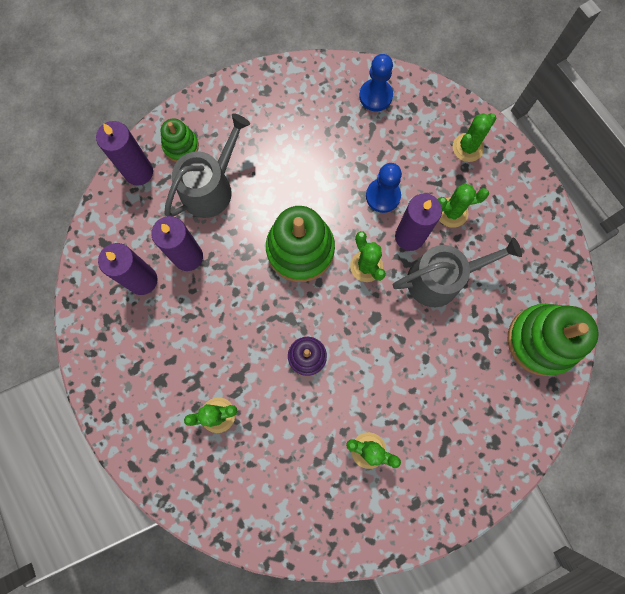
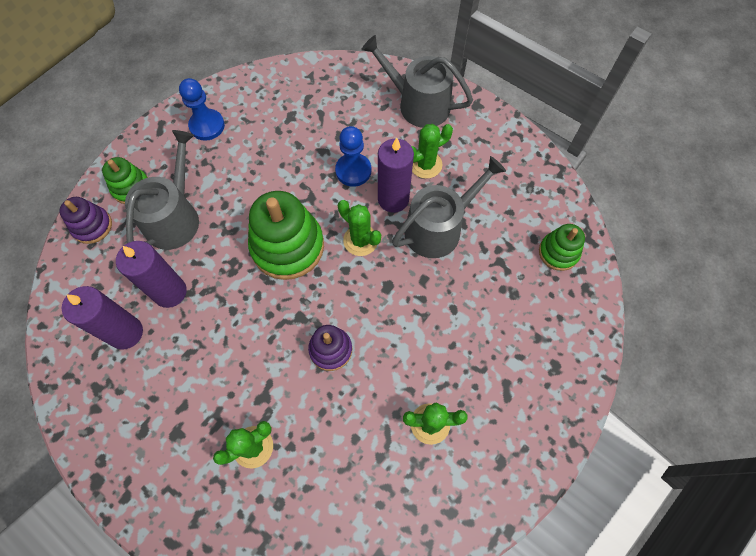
camera: 20 degrees left, 10 degrees down
(139, 172) = (92, 226): purple candle -> purple stacking toy
(375, 96) = (314, 86): blue pawn -> blue pawn (207, 126)
(467, 148) = (418, 104): green cactus -> grey watering can
(541, 340) = (558, 252): green stacking toy -> green stacking toy, size x0.55

